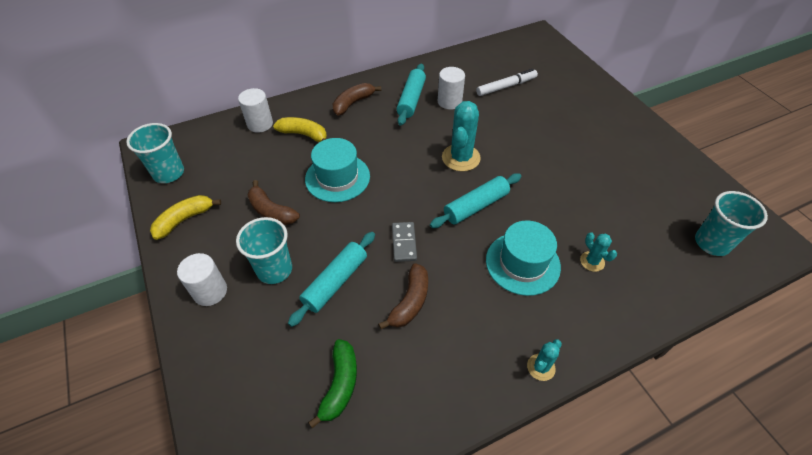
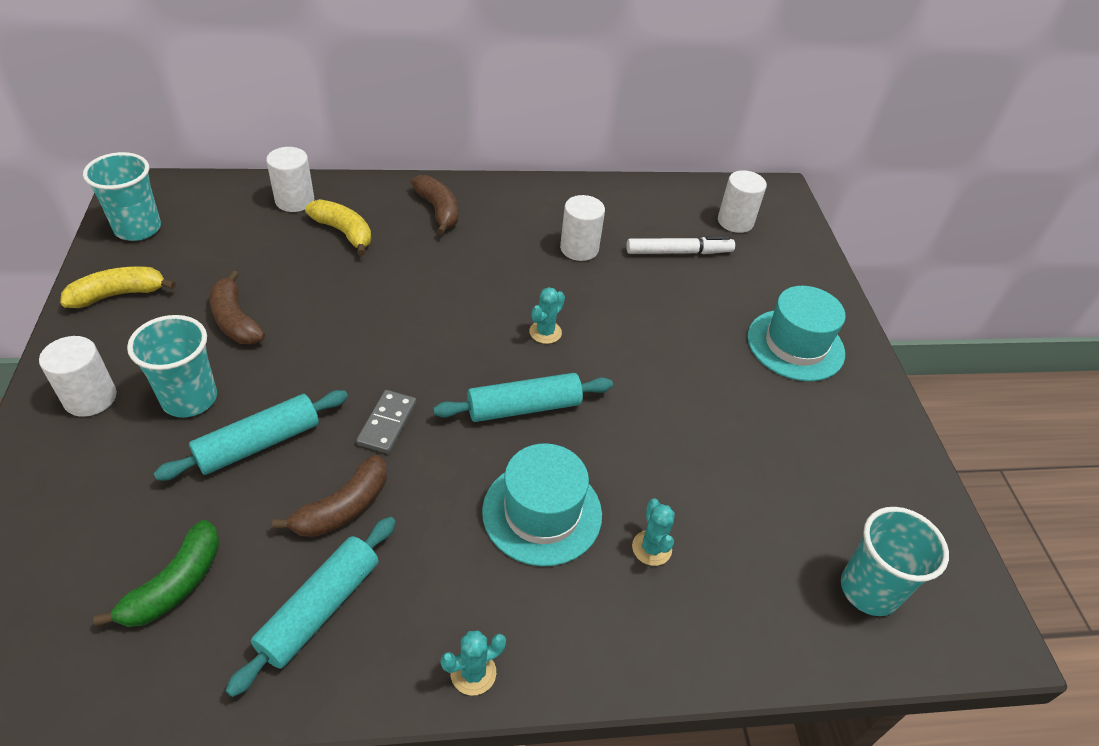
camera: 15 degrees right, 5 degrees down
(337, 177) = (352, 304): turquoise hat -> turquoise hat (795, 345)
(353, 103) = (438, 210): brown banana -> brown banana turned 90 degrees clockwise
(411, 99) = (524, 229): turquoise rolling pin -> turquoise rolling pin (319, 608)
(461, 158) = (545, 332): turquoise cactus -> turquoise cactus, size x0.53
(526, 59) = (735, 221): none -> white cylinder

